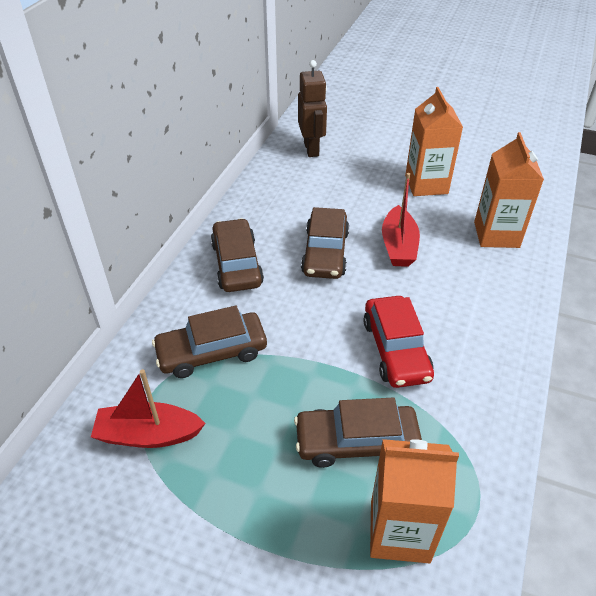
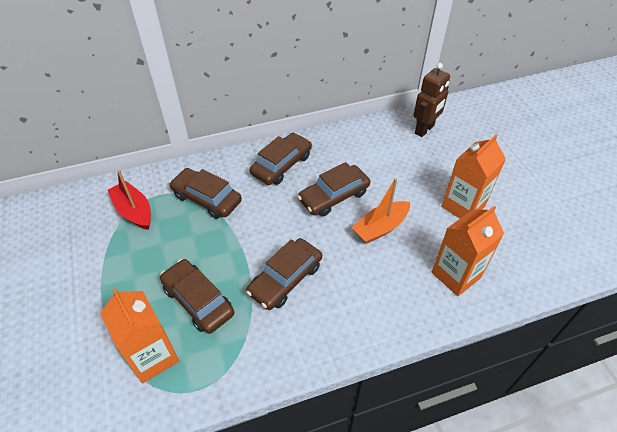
camera: 50 degrees right, 5 degrees up
(395, 349) = (285, 279): red car -> brown car
(398, 246) = (380, 227): red boat -> orange boat

